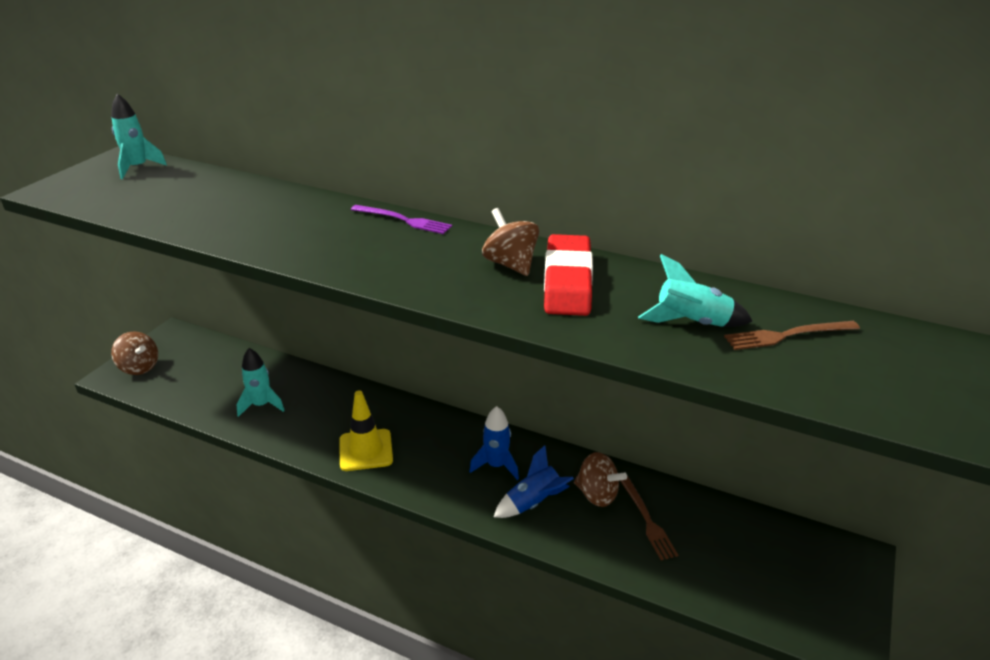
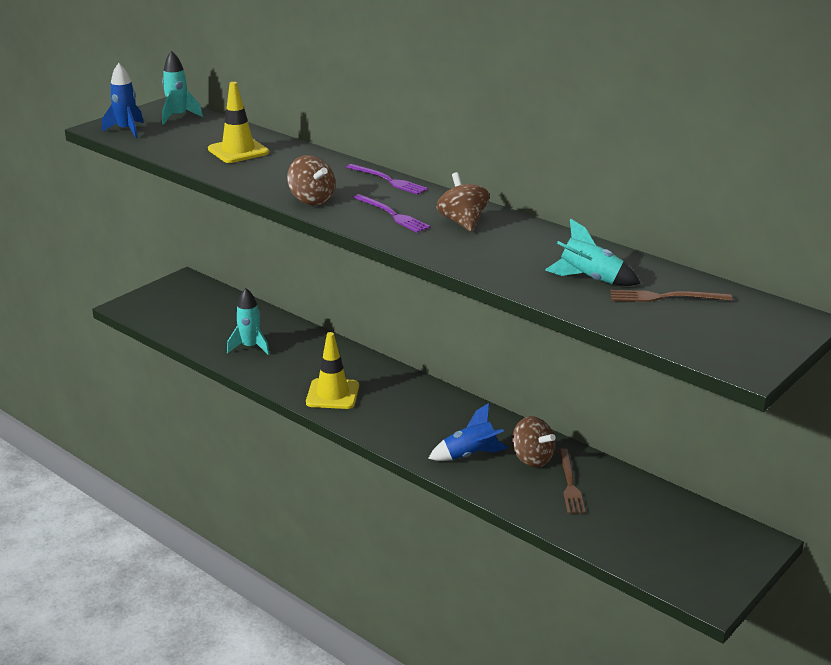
camera: 15 degrees right, 5 degrees down
(139, 367) = (150, 303): brown spinning top -> brown spinning top (311, 200)
(219, 203) = (238, 151): none -> yellow traffic cone
(427, 264) = (392, 215): none -> purple fork
(496, 465) = (447, 423): blue rocket -> blue rocket (127, 130)
(567, 282) = (503, 240): red eraser -> none

